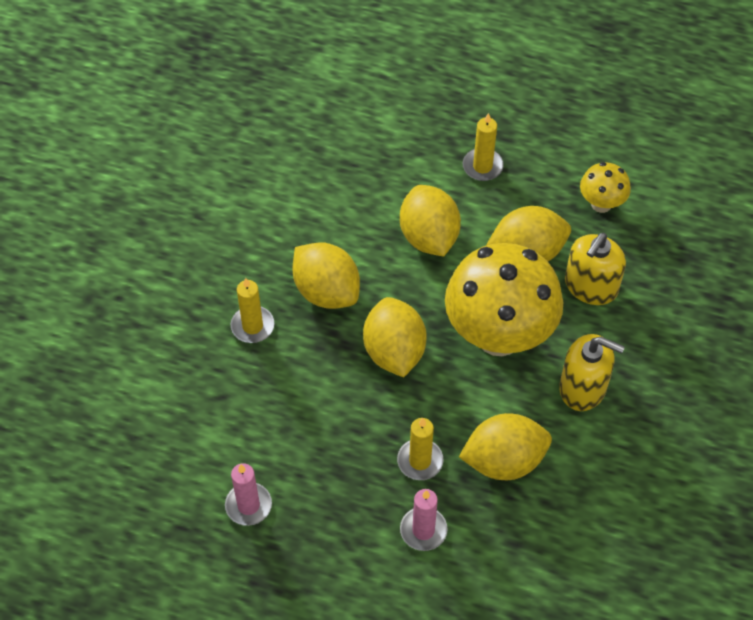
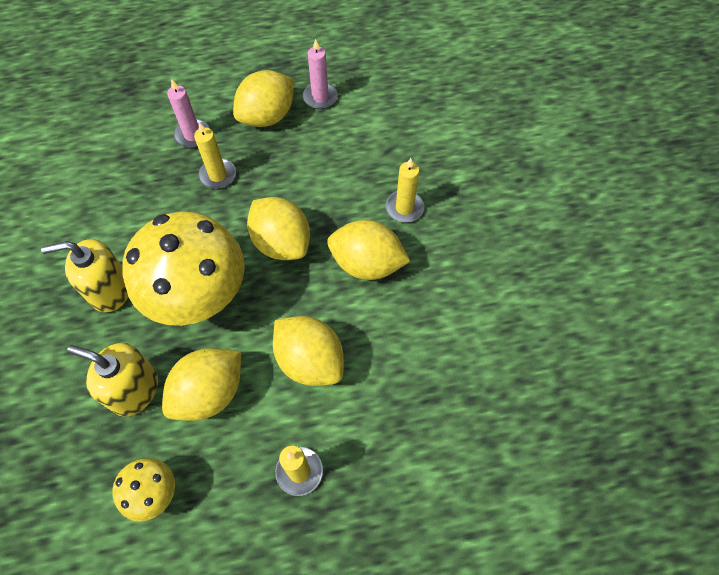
camera: 150 degrees right, 5 degrees up
(504, 460) = (154, 204): yellow lemon -> yellow lemon (267, 116)
(590, 286) = (134, 389): yellow soap dispenser -> yellow soap dispenser turned 75 degrees counterclockwise

